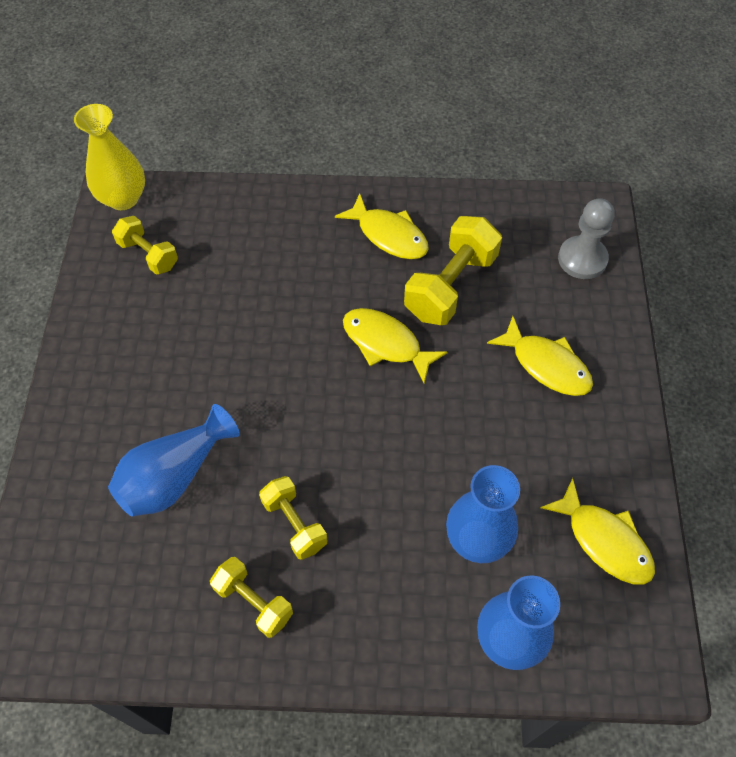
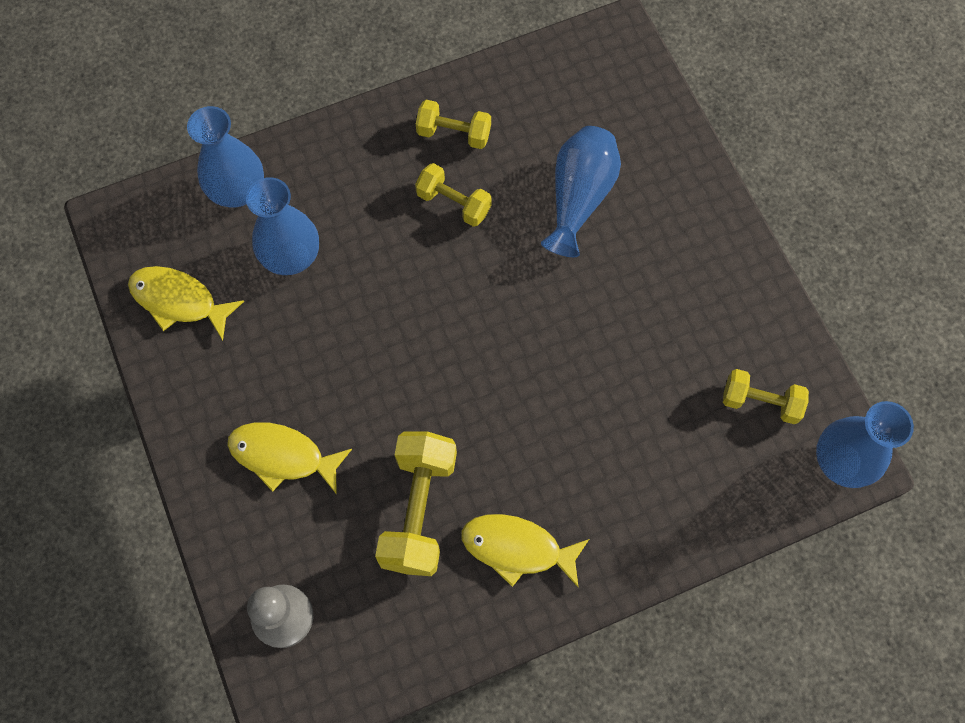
camera: 155 degrees right, 10 degrees up
(123, 198) = (841, 461): yellow vase -> blue vase
(385, 343) = (456, 408): yellow fish -> none

